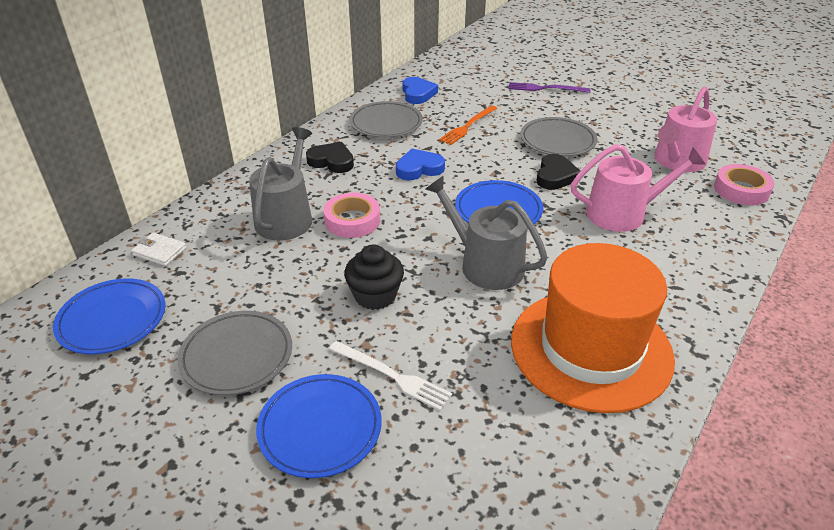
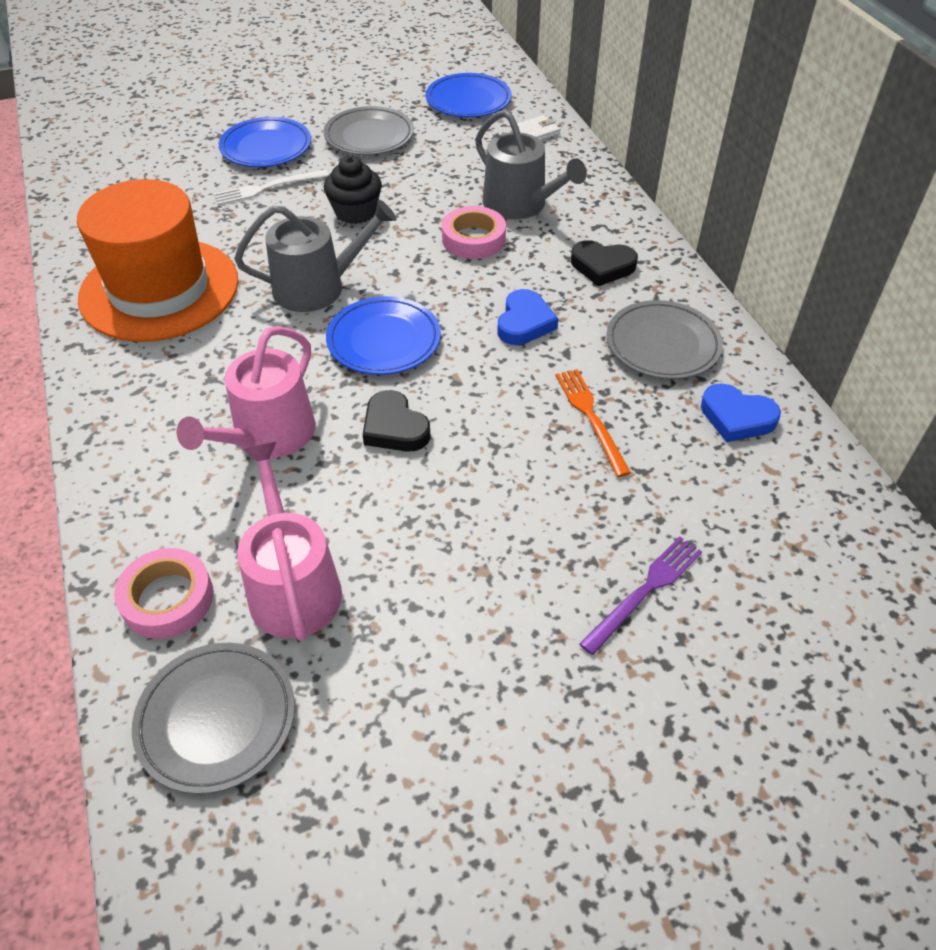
camera: 125 degrees right, 10 degrees up
(332, 161) = (602, 266): black heart -> black heart turned 45 degrees clockwise
(557, 141) = (469, 487): grey plate -> grey plate (216, 719)

